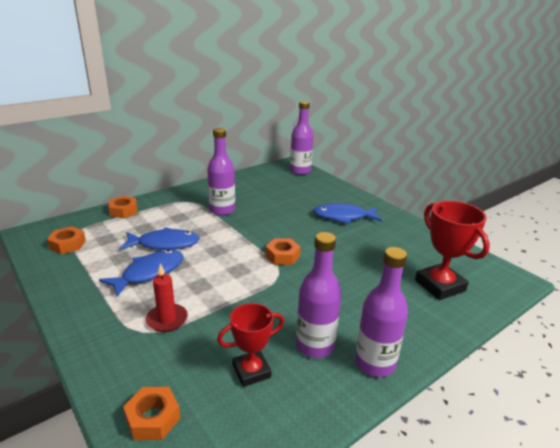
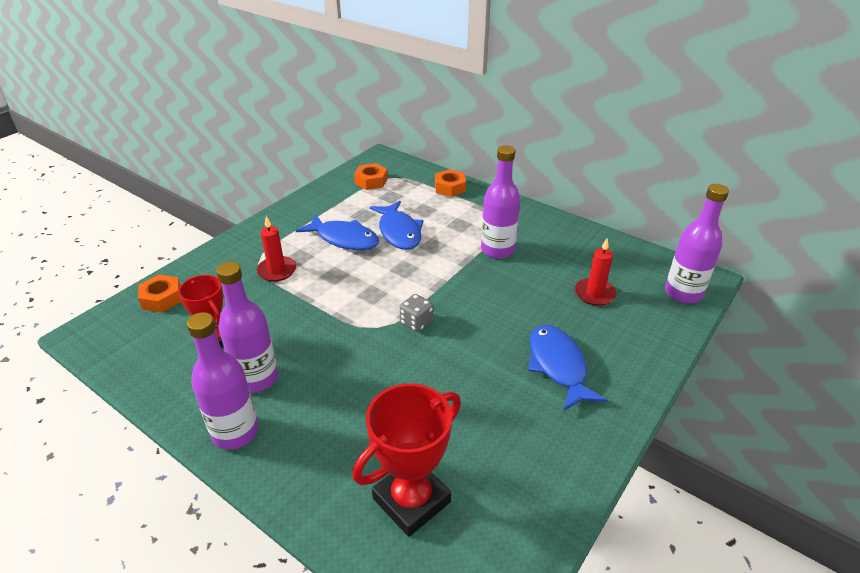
camera: 75 degrees right, 10 degrees up
(282, 256) = (416, 322): orange nut -> grey dice
(287, 192) = (594, 294): none -> red candle

